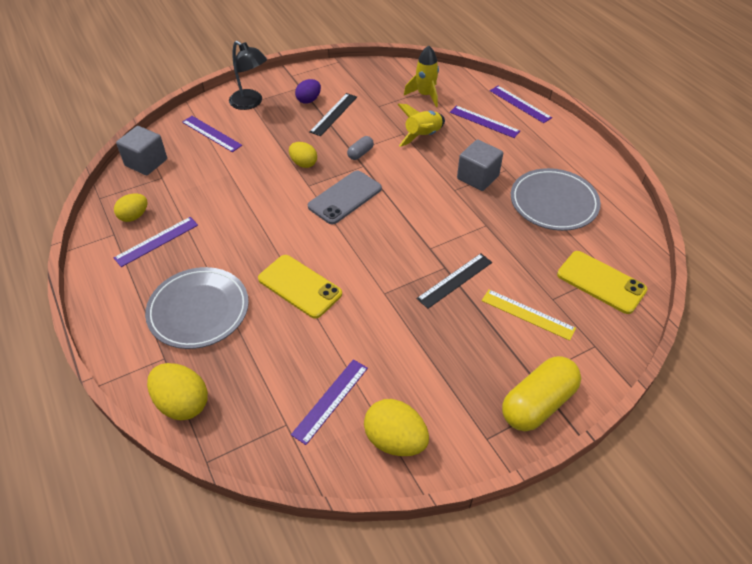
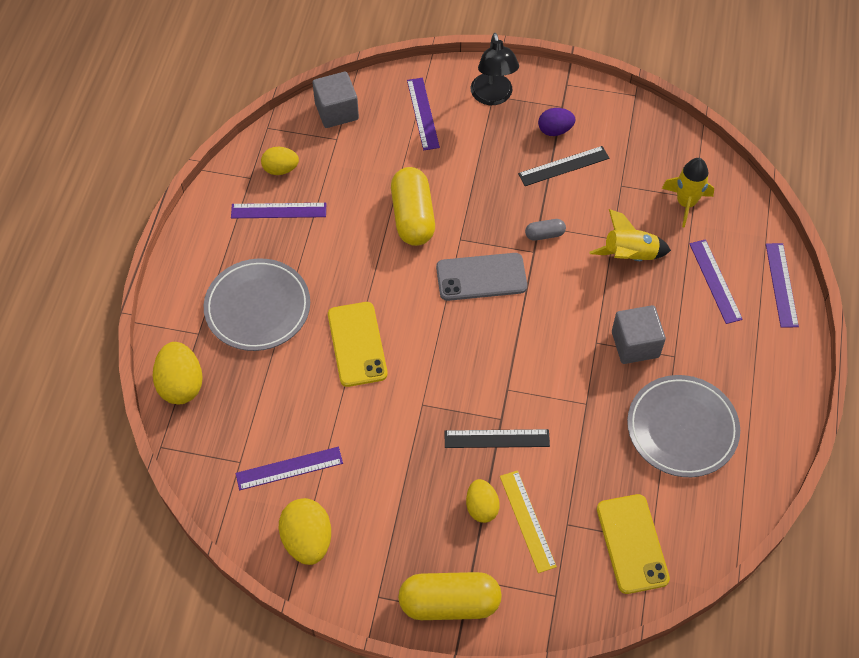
camera: 40 degrees right, 10 degrees up
(262, 191) = (413, 217): none -> yellow capsule
(303, 163) = (478, 209): yellow egg -> yellow egg (481, 507)

